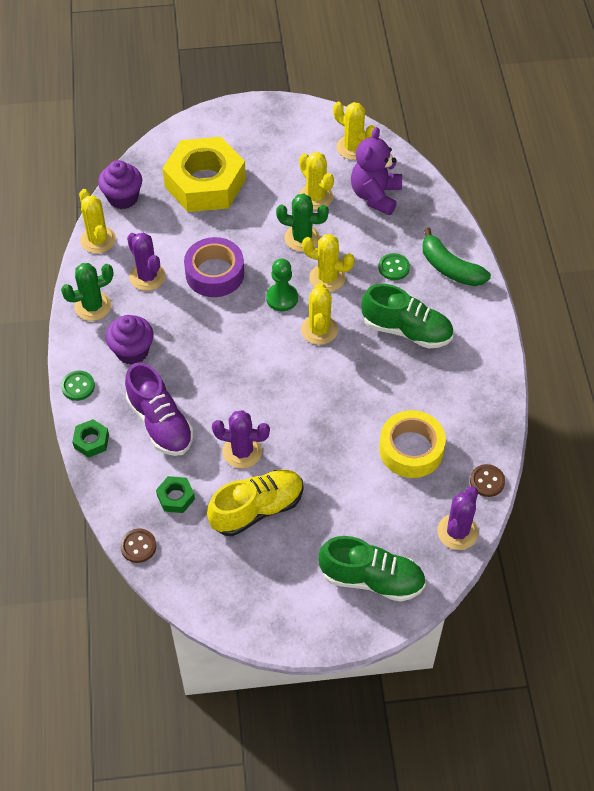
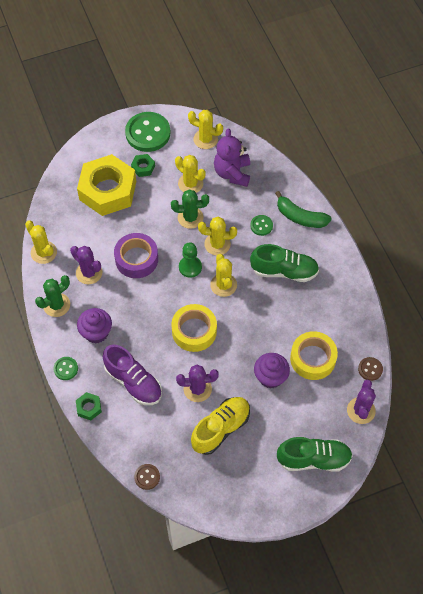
camera: 15 degrees left, 5 degrees up
(123, 198) = (51, 215): purple cupcake -> purple cupcake (270, 377)
(175, 497) = (162, 434): green nut -> green nut (143, 167)
(261, 378) = (194, 331): none -> yellow tape
(279, 125) = (148, 133): none -> green button

